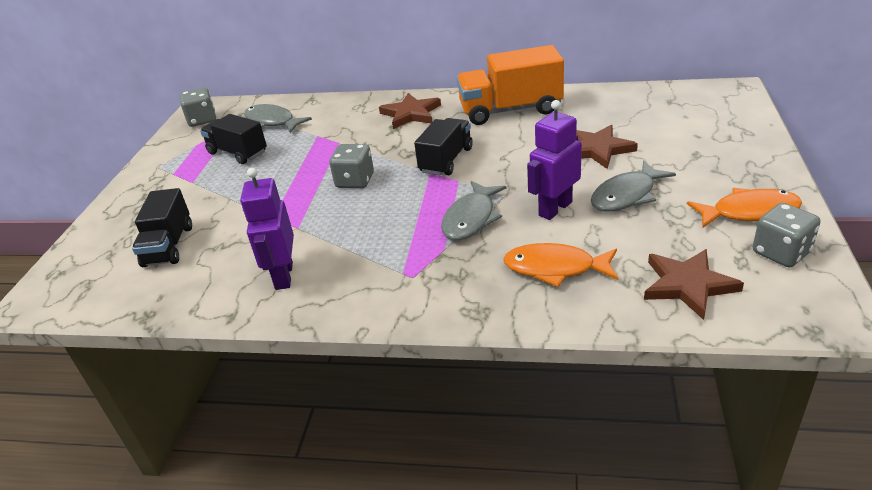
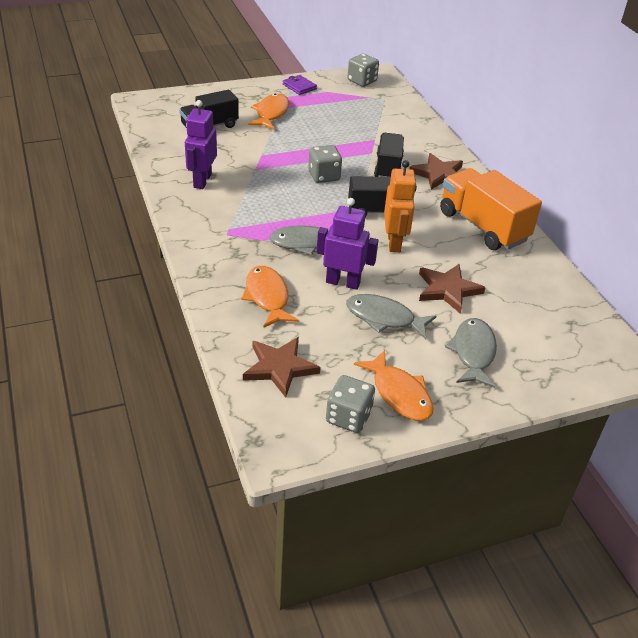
camera: 55 degrees right, 5 degrees up
(164, 161) = (299, 87): none -> purple wallet
(194, 192) = (271, 113): none -> orange fish
(237, 153) = (328, 112): black truck -> black truck (388, 167)
(272, 122) = (380, 112): grey fish -> grey fish (473, 352)
(283, 276) = (202, 181): purple robot -> purple robot turned 45 degrees counterclockwise
(505, 162) = (394, 243): none -> orange robot

